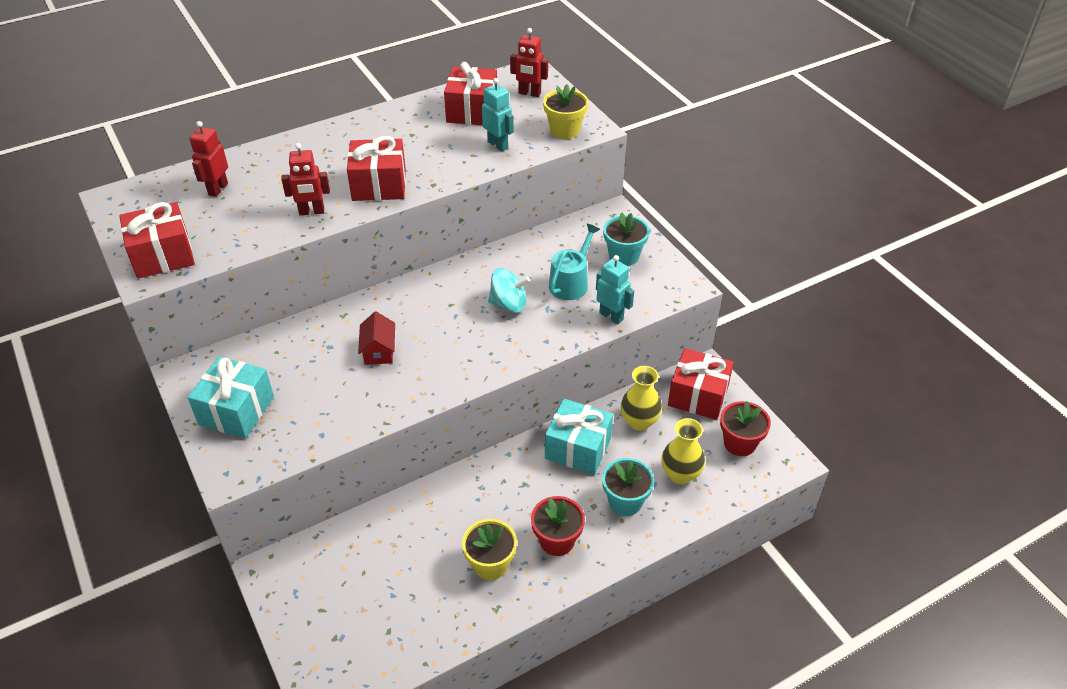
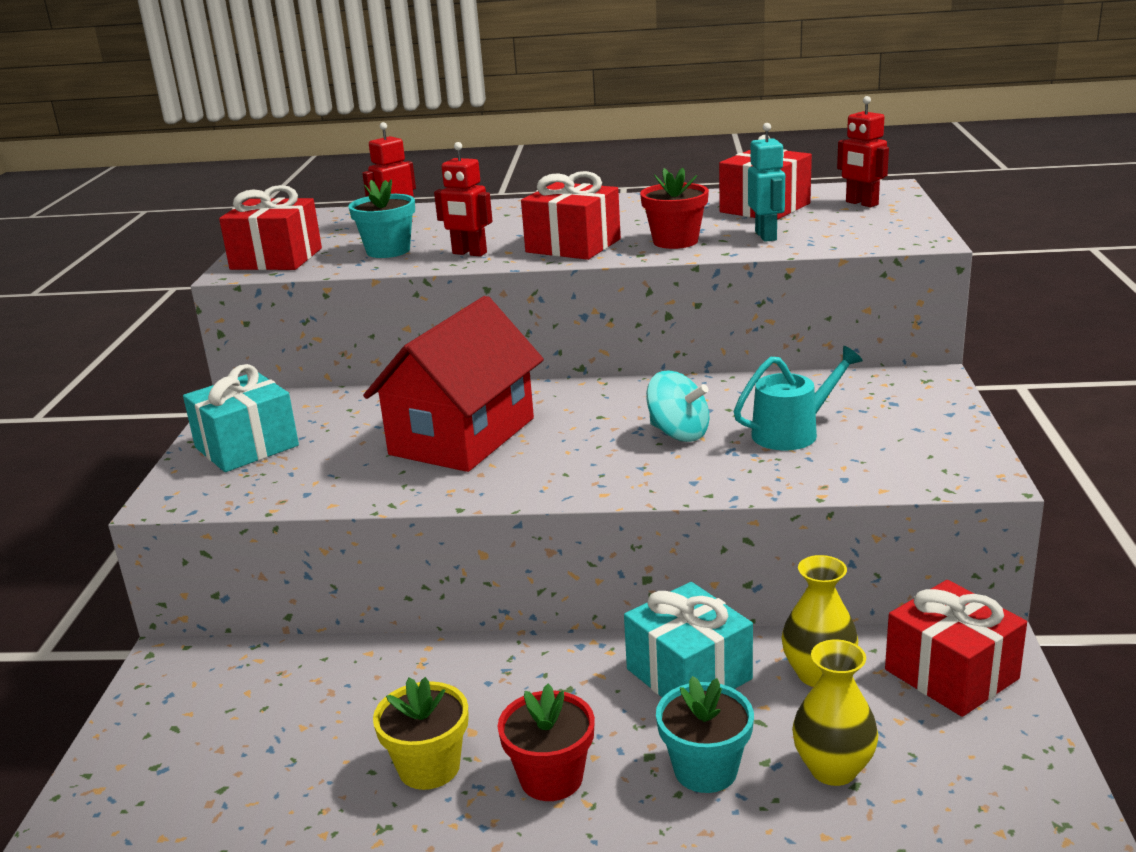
camera: 35 degrees right, 20 degrees down
(379, 351) = (462, 436): red house -> red house, size x2.33
(564, 130) = (877, 236): yellow flower pot -> none
(611, 316) = (821, 480): turquoise robot -> none
(624, 256) = (903, 423): turquoise flower pot -> turquoise flower pot (388, 251)
(739, 443) = (983, 765): red flower pot -> red flower pot (675, 241)

